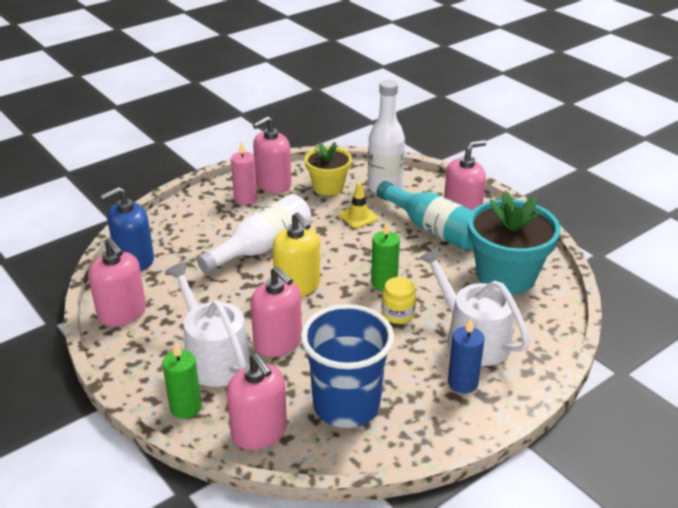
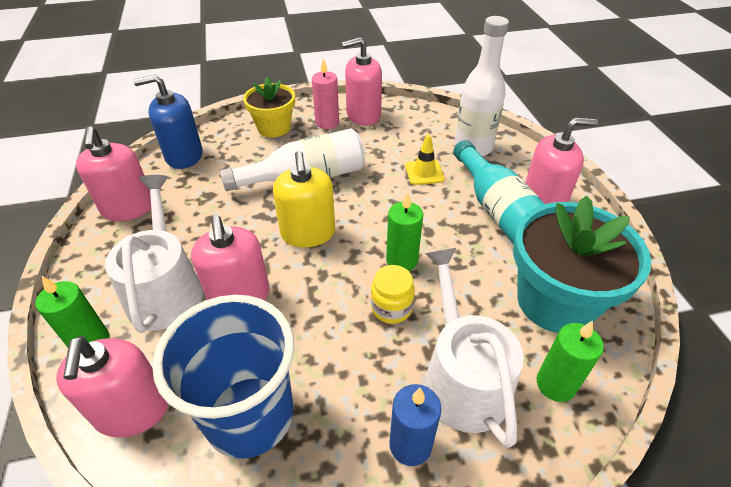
camera: 25 degrees right, 10 degrees up
(328, 187) = (414, 131): yellow flower pot -> yellow flower pot (274, 128)
(531, 322) = (555, 384): none -> green candle

